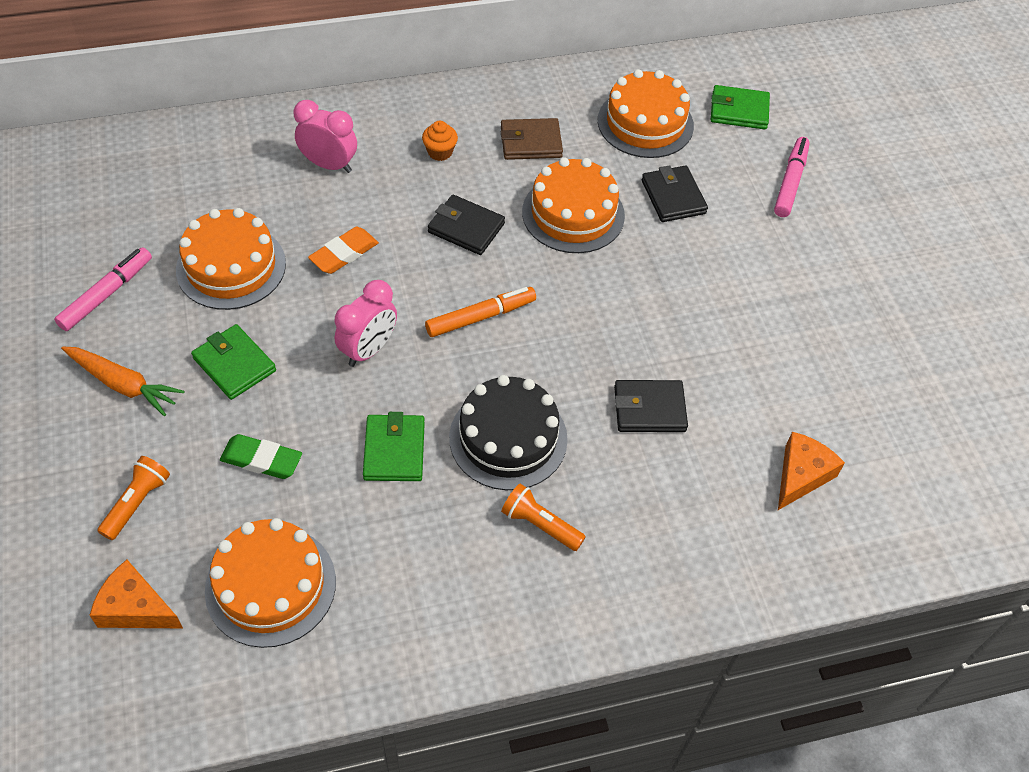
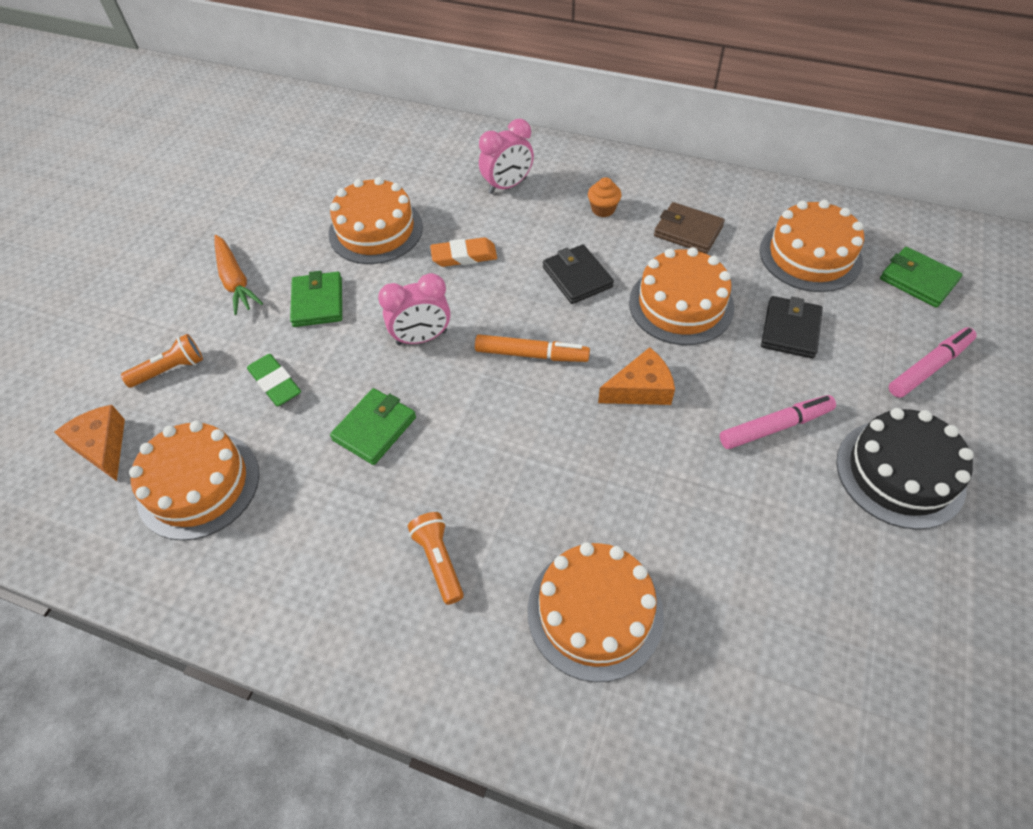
camera: 40 degrees right, 0 degrees up
(106, 294) = (279, 214): pink marker -> pink marker (774, 427)
(329, 165) = (507, 186): pink clock -> pink clock turned 90 degrees clockwise
(508, 438) = (473, 468): black cake -> black cake (900, 473)
(649, 409) = (620, 511): black wallet -> none
(686, 493) = (595, 612): none -> orange cake
(801, 475) = (730, 665): orange cheese -> orange cheese (640, 389)

